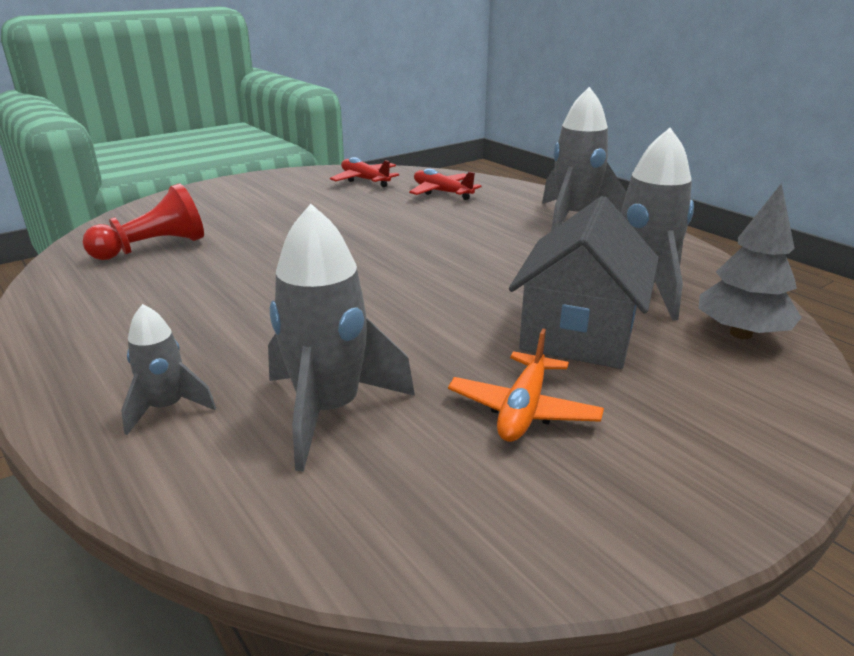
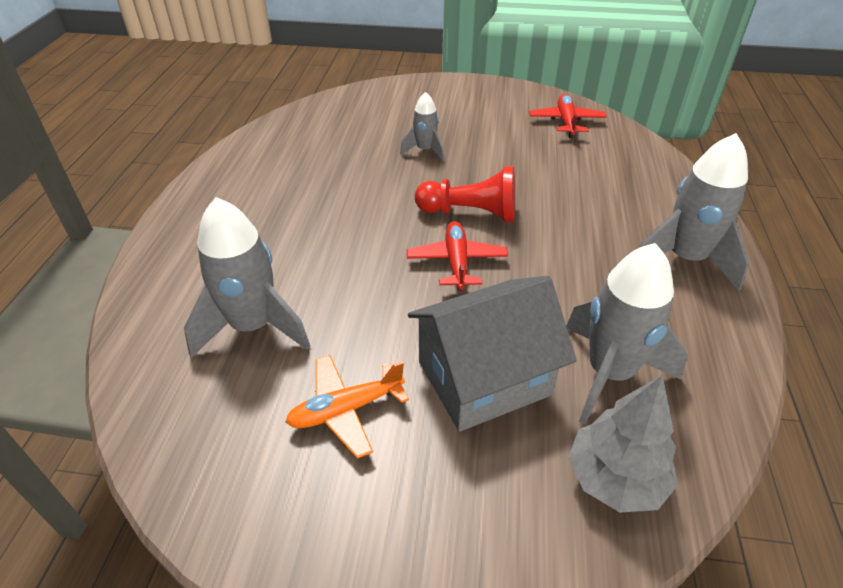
camera: 45 degrees right, 15 degrees up
(153, 247) = (339, 130): red pawn -> red pawn (471, 213)
(167, 408) = (194, 268): grey rocket -> grey rocket (425, 150)
(442, 192) = (610, 166): red plane -> red plane (456, 262)

